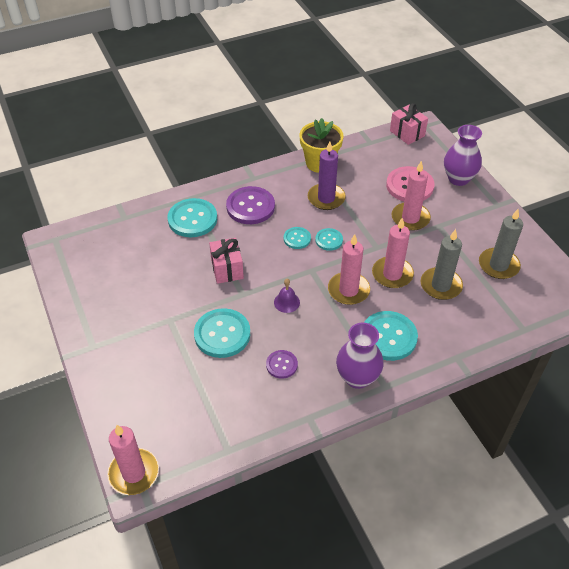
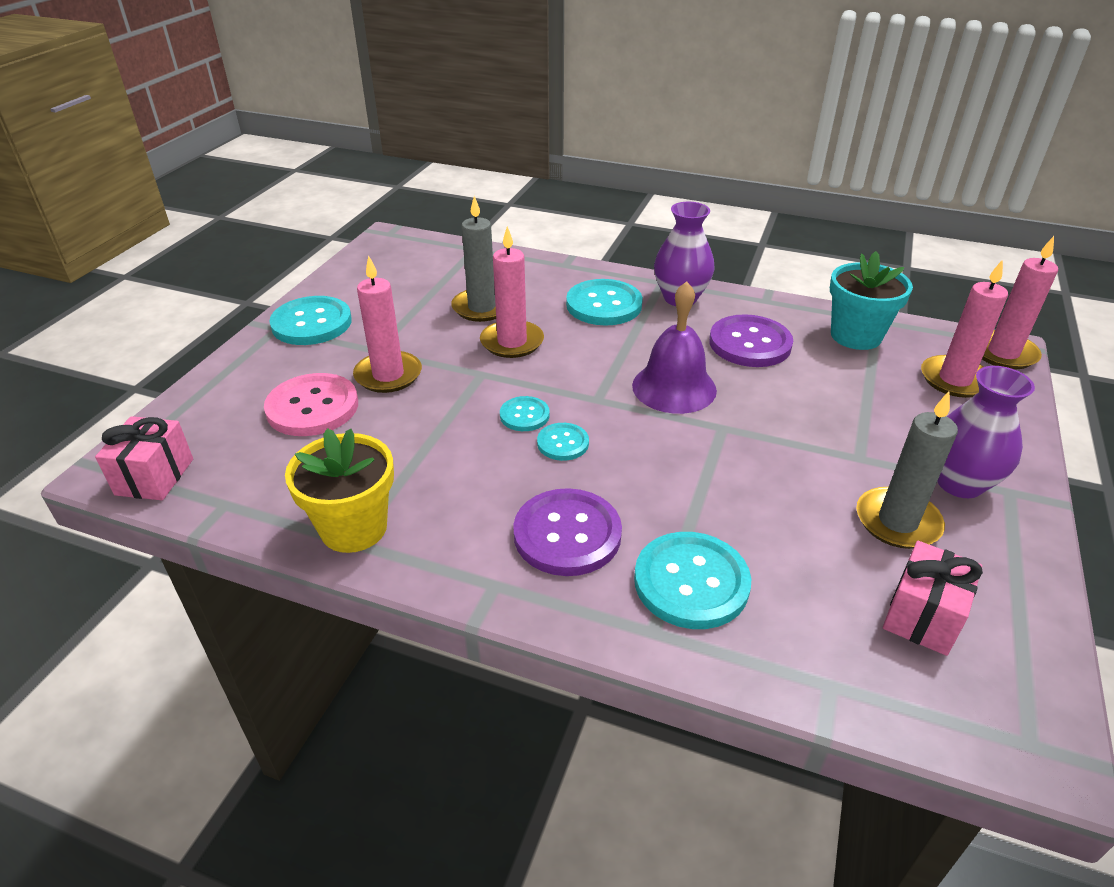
camera: 135 degrees left, 10 degrees down
(222, 334) = (795, 403): turquoise button -> turquoise button (312, 323)
(227, 269) = (712, 468): pink gift -> pink gift (922, 616)
(230, 420) = (856, 336): none -> turquoise flower pot
(281, 365) = (750, 343): purple button -> purple button, size x1.83
(286, 302) = (674, 387): purple bell -> purple bell, size x2.00
(326, 198) = (440, 467): purple candle -> none
(348, 290) = (584, 357): pink candle -> pink candle (954, 380)
(458, 179) = (246, 376): purple vase -> purple vase (959, 483)
(498, 265) = (397, 289): grey candle -> grey candle (897, 521)

